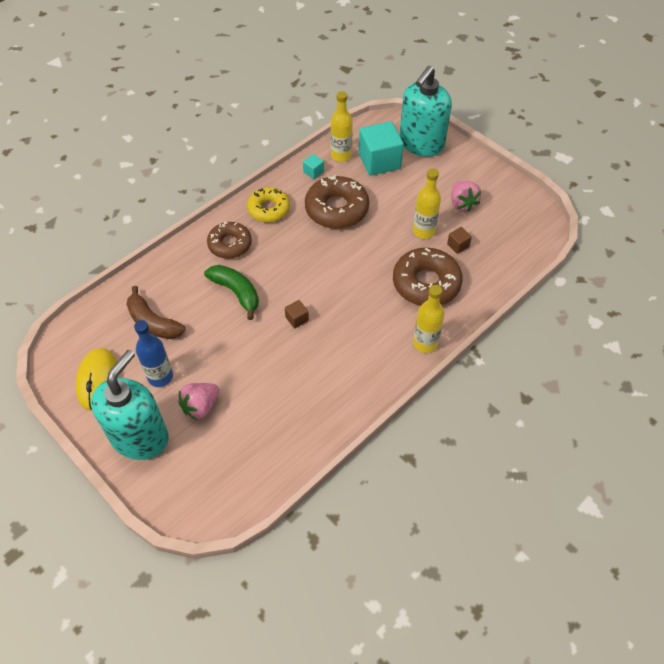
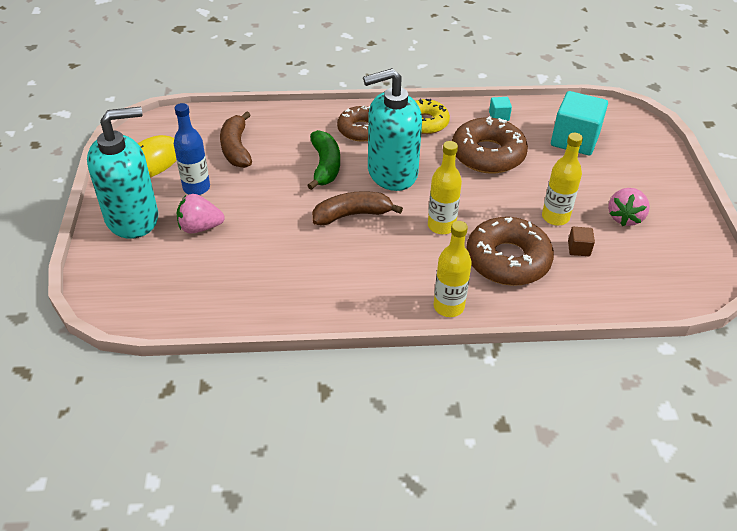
camera: 40 degrees right, 10 degrees down
(297, 319) = (352, 215): brown cube -> brown banana
(341, 155) = (540, 117): yellow bottle -> yellow bottle (441, 226)
(421, 144) = (636, 147): turquoise soap dispenser -> turquoise soap dispenser (392, 173)

